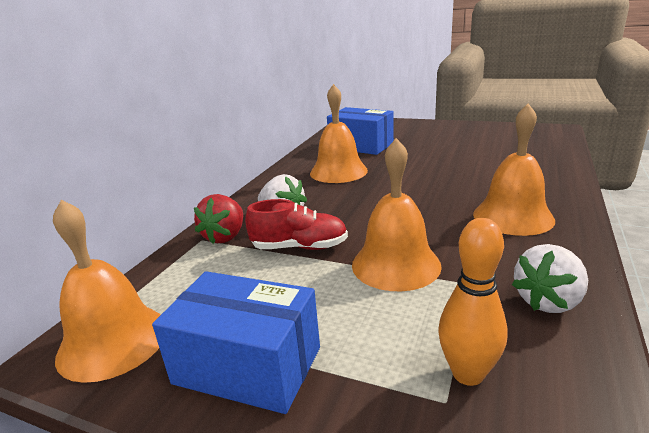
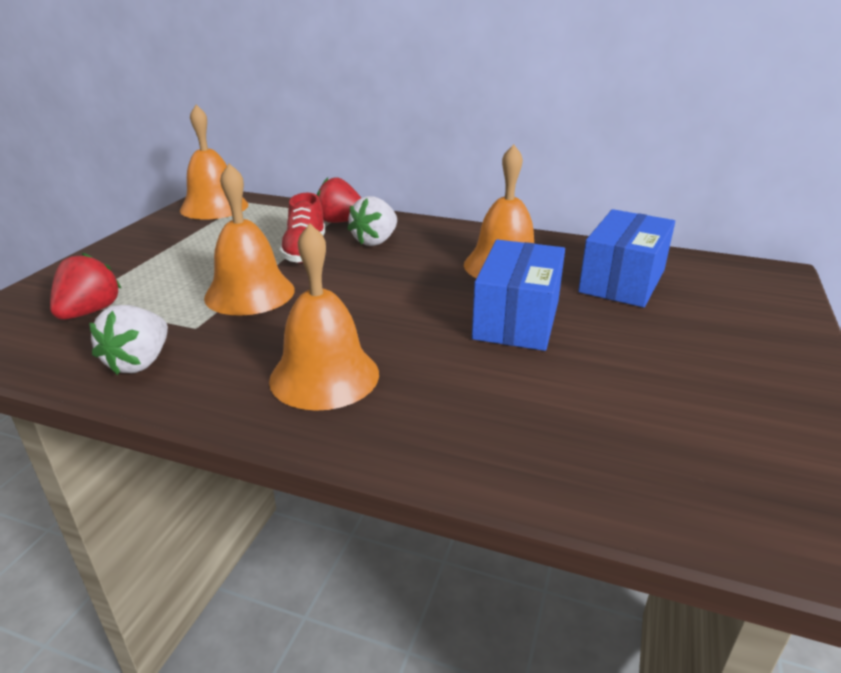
camera: 85 degrees right, 5 degrees up
(247, 365) = (160, 243): blue box -> blue box (517, 319)
(468, 373) = (90, 312): orange bowling pin -> red strawberry
(548, 301) = (139, 362): white strawberry -> white strawberry turned 120 degrees counterclockwise

